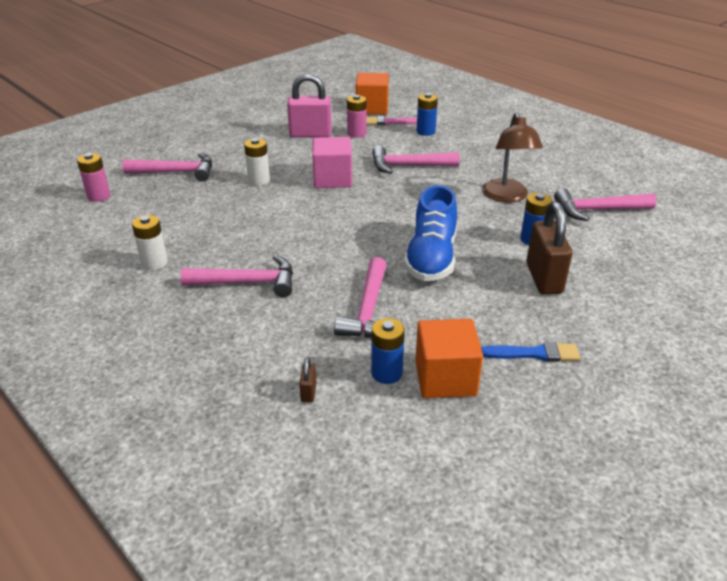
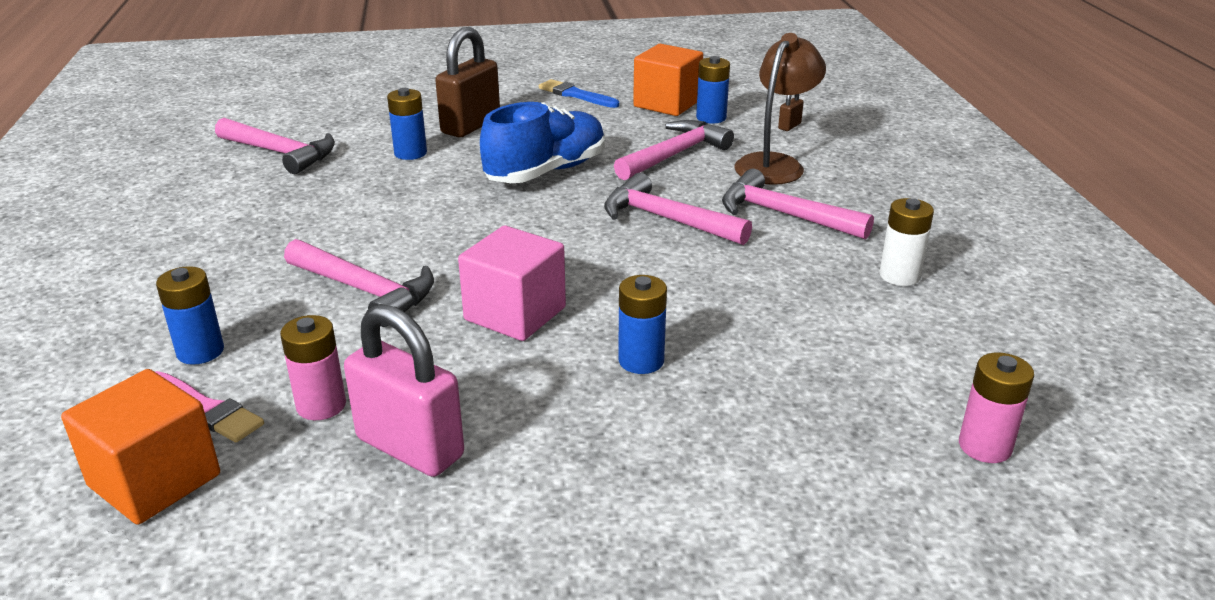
camera: 145 degrees left, 5 degrees down
(176, 172) = (793, 451): pink hammer -> pink hammer (667, 219)
(259, 180) = (641, 361): white battery -> blue battery
(507, 196) = (335, 199): brown lamp -> brown lamp (775, 164)

